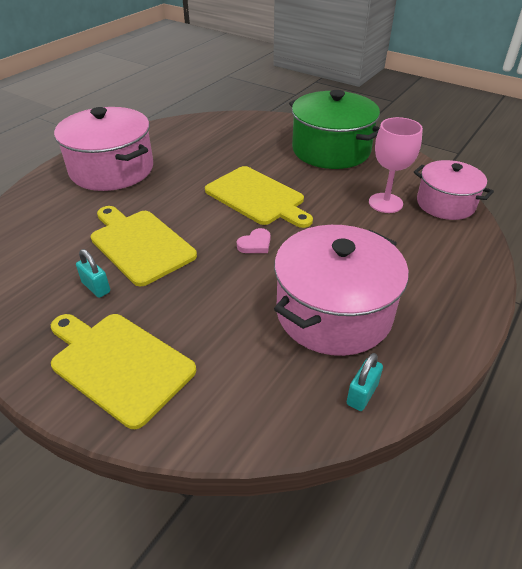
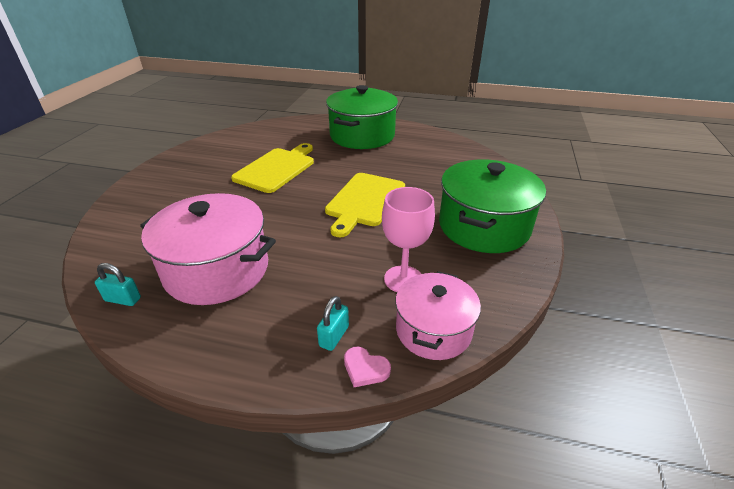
camera: 70 degrees right, 5 degrees down
(96, 287) = (227, 166): turquoise padlock -> turquoise padlock (334, 336)
(112, 169) = (362, 136): pink pot -> green pot
(119, 364) = (158, 192): yellow cutting board -> none
(255, 244) = (296, 214): pink heart -> pink heart (365, 369)

